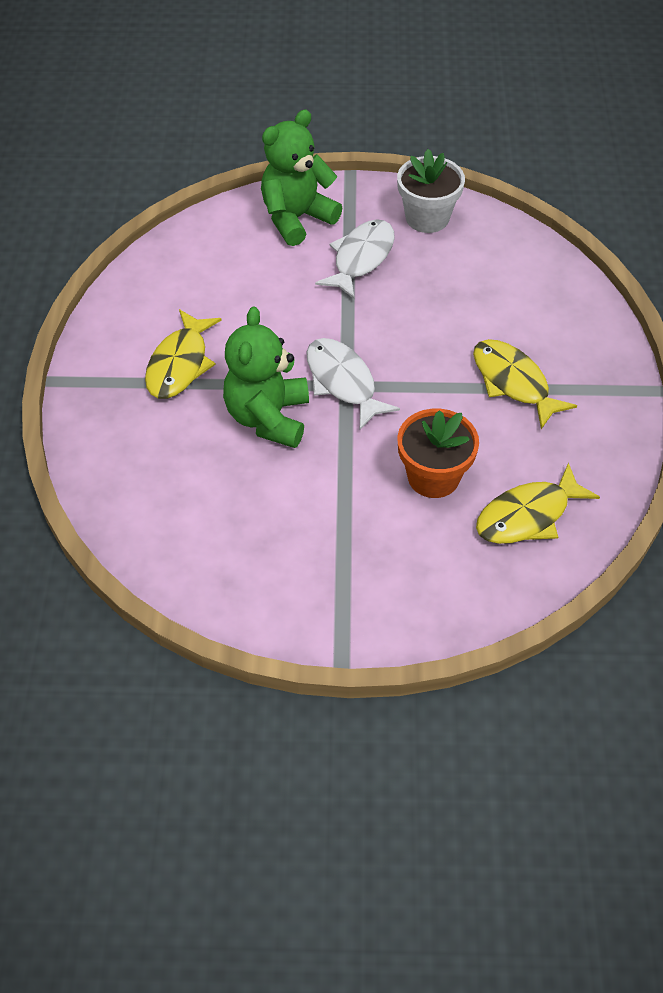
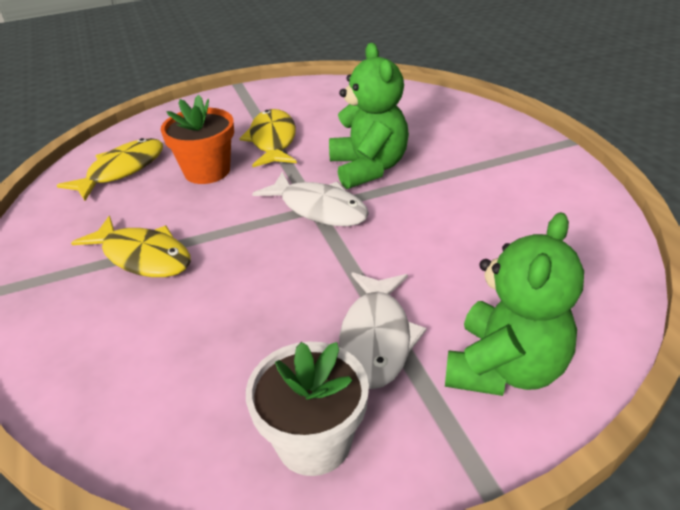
camera: 160 degrees right, 15 degrees down
(180, 364) = (479, 179): yellow fish -> yellow fish (273, 140)

